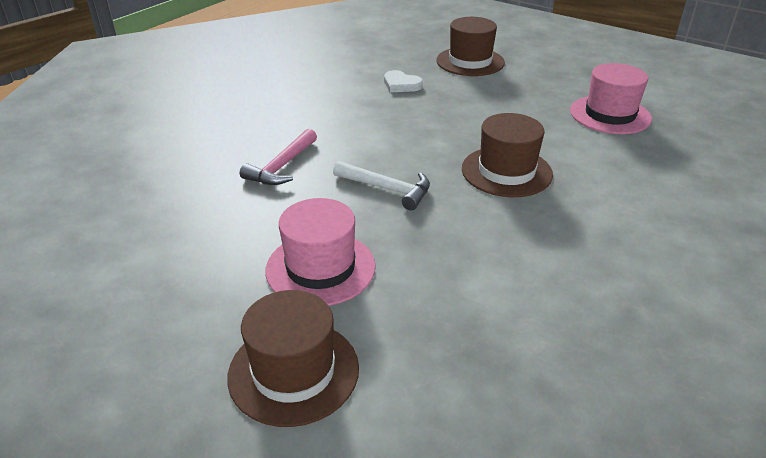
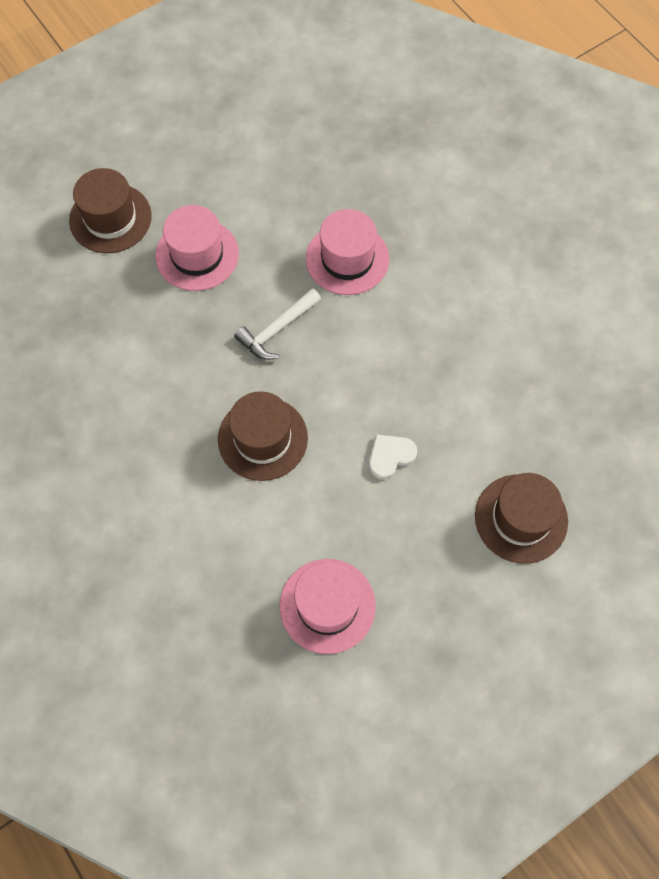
camera: 110 degrees right, 30 degrees up
(282, 166) = (347, 259): pink hammer -> pink hat
(401, 84) = (480, 413): white heart -> white heart (390, 456)

